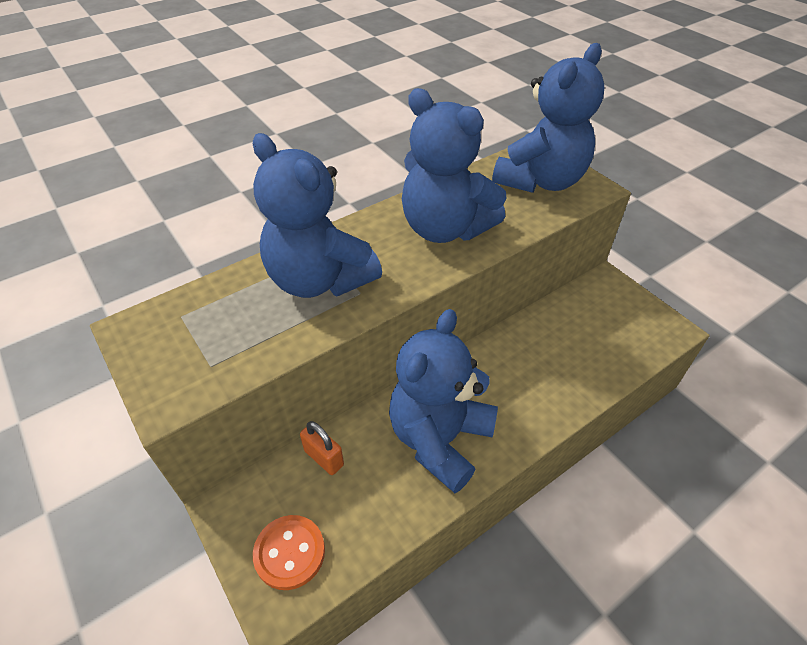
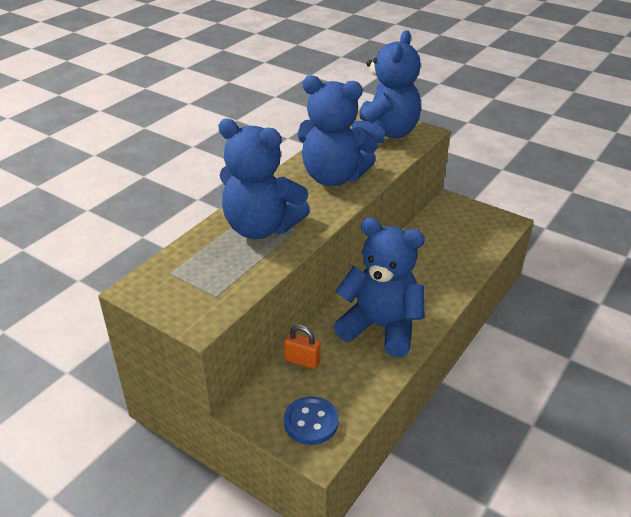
camera: 20 degrees left, 10 degrees down
(289, 553) = (311, 422): orange button -> blue button
(439, 439) = (381, 327): blue teddy bear -> blue teddy bear turned 105 degrees clockwise

